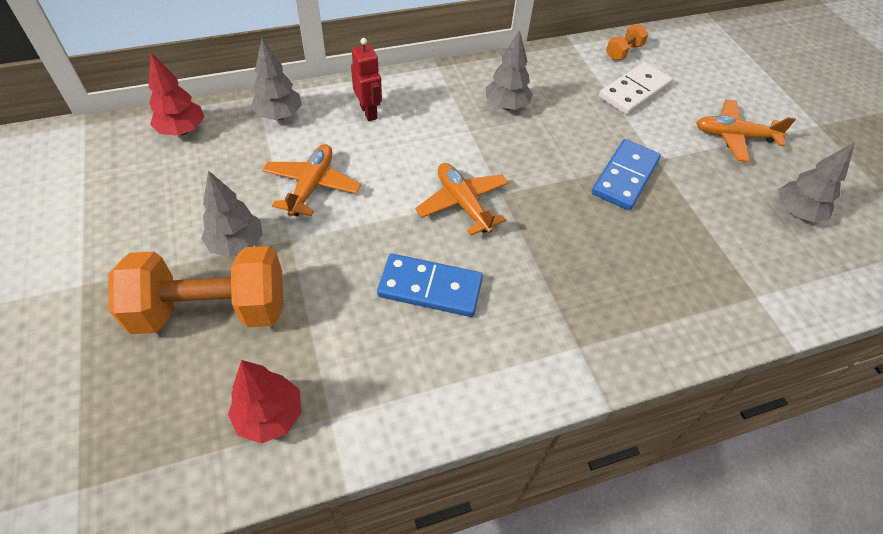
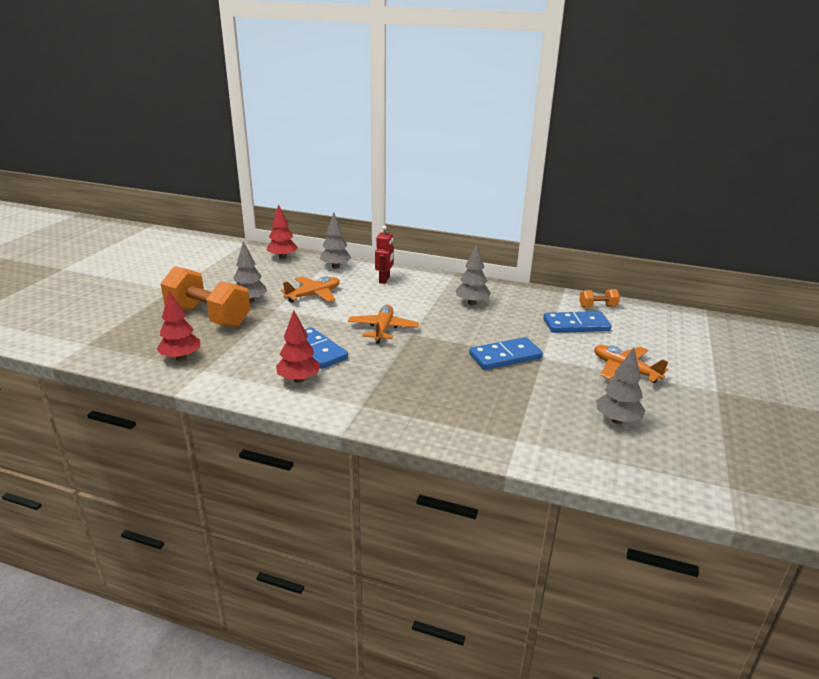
camera: 40 degrees right, 25 degrees down
(467, 352) = (299, 379): none -> red tree
(634, 91) = (576, 325): white domino -> blue domino

